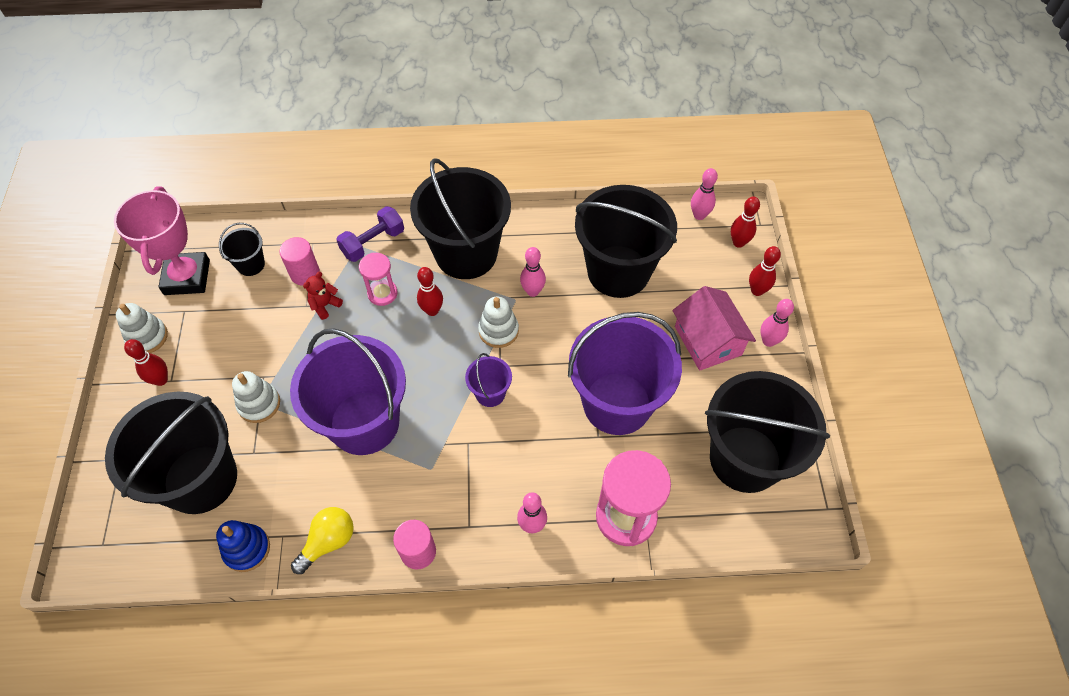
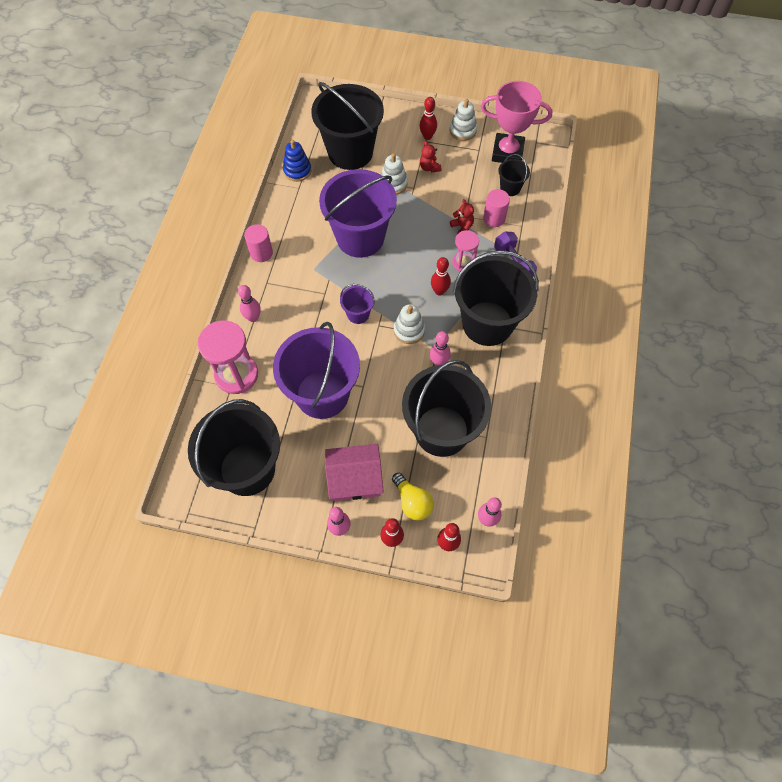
camera: 105 degrees right, 5 degrees up
(223, 364) = (429, 167): none -> red teddy bear
(328, 542) = (286, 209): yellow light bulb -> yellow light bulb (412, 502)

